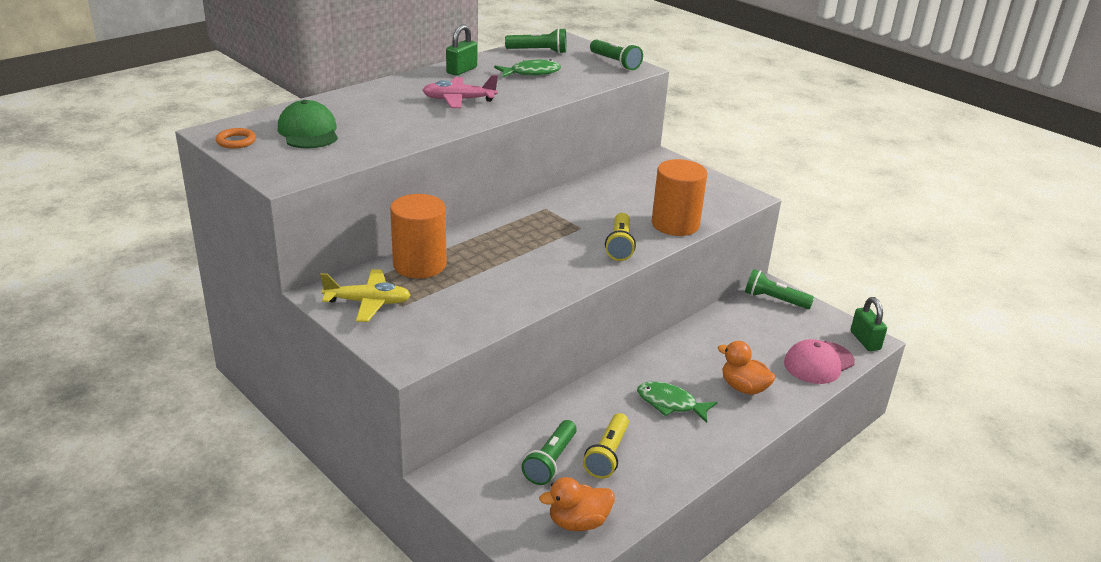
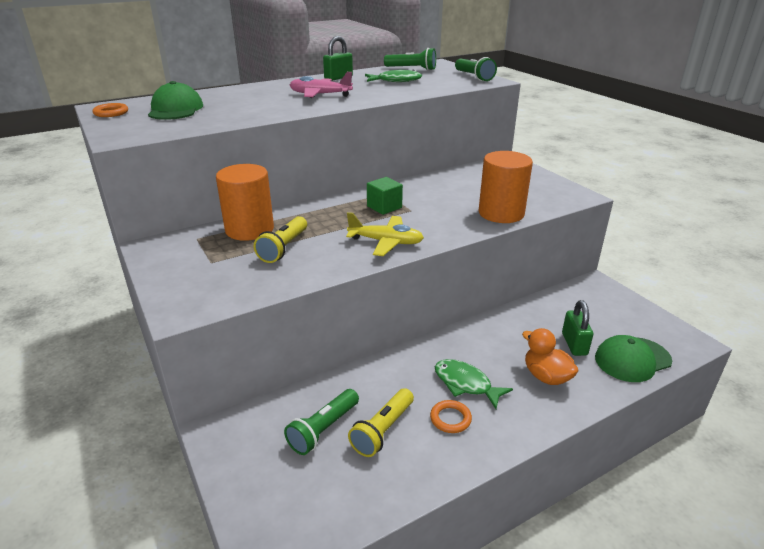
camera: 15 degrees right, 0 degrees up
(368, 302) = (183, 257): yellow plane -> yellow plane (386, 242)
(551, 226) = (384, 207): none -> green cube
(578, 522) = (322, 504): orange duck -> none
(620, 245) = (440, 227): yellow flashlight -> yellow flashlight (284, 248)
(666, 436) = (450, 419): none -> orange ring
(774, 300) = (598, 294): green flashlight -> none
(818, 362) = (632, 359): pink cap -> green cap
(865, 341) = (687, 342): green padlock -> green padlock (574, 344)

